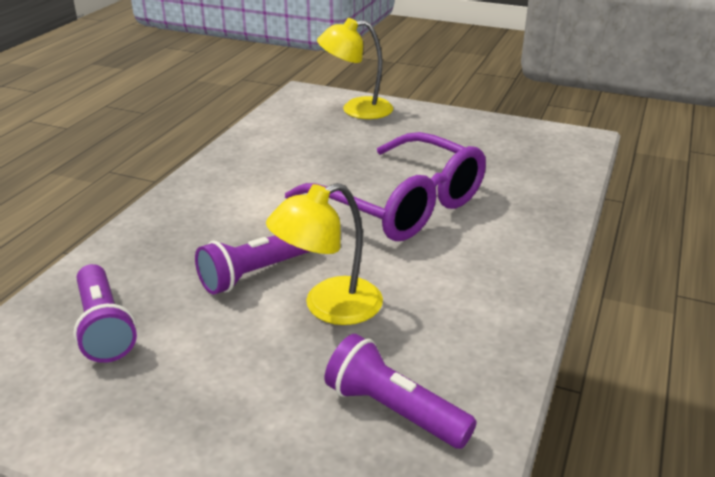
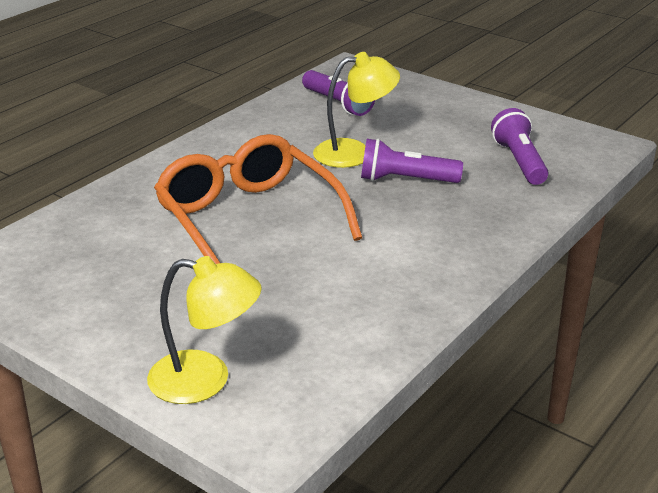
camera: 165 degrees left, 0 degrees up
(254, 274) = (405, 180): purple flashlight -> purple flashlight turned 150 degrees counterclockwise
(400, 205) = (249, 220): purple glasses -> orange glasses

